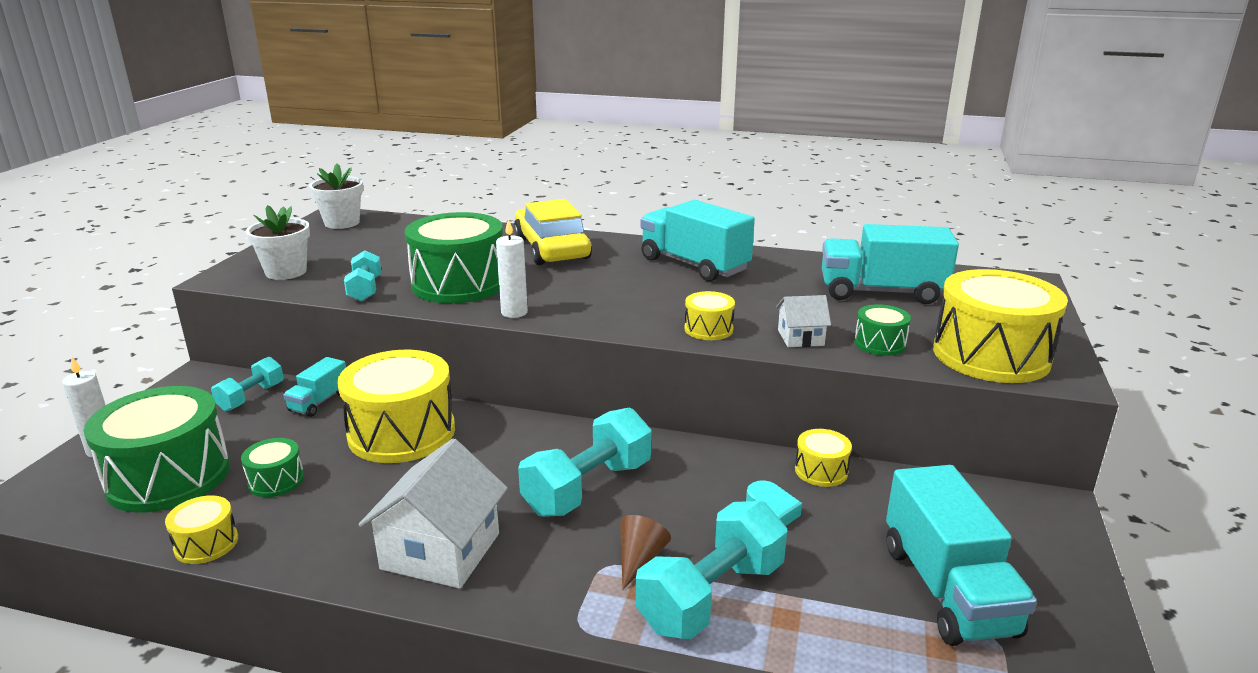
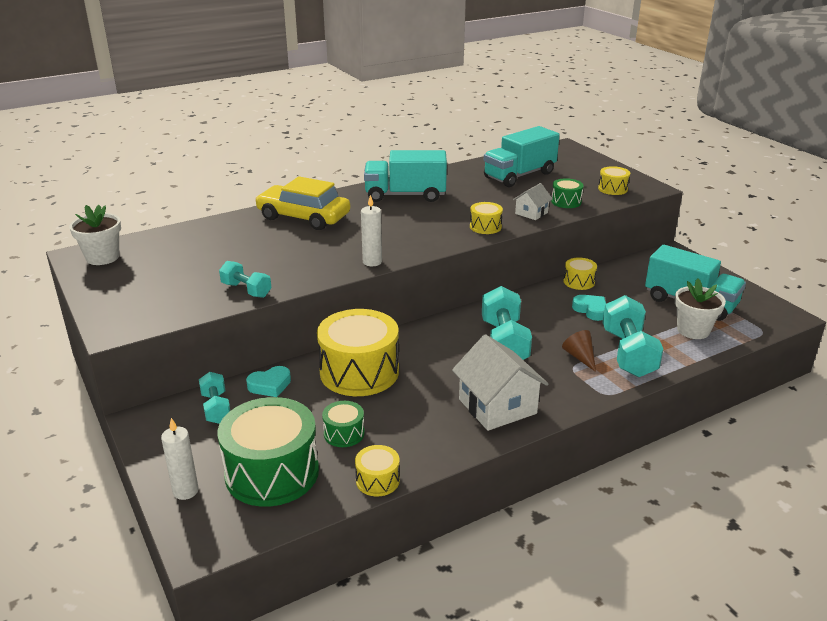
camera: 45 degrees left, 5 degrees up
(286, 272) = (155, 305): white flower pot -> white flower pot (693, 330)
(319, 402) = (270, 385): turquoise truck -> turquoise heart
(459, 284) = (299, 261): green drum -> none
(991, 355) = (612, 189): yellow drum -> yellow drum, size x0.47

